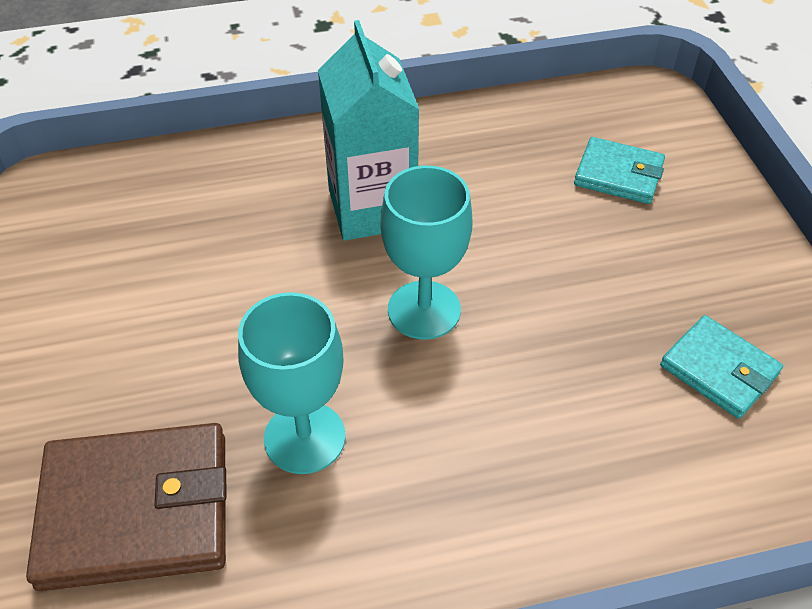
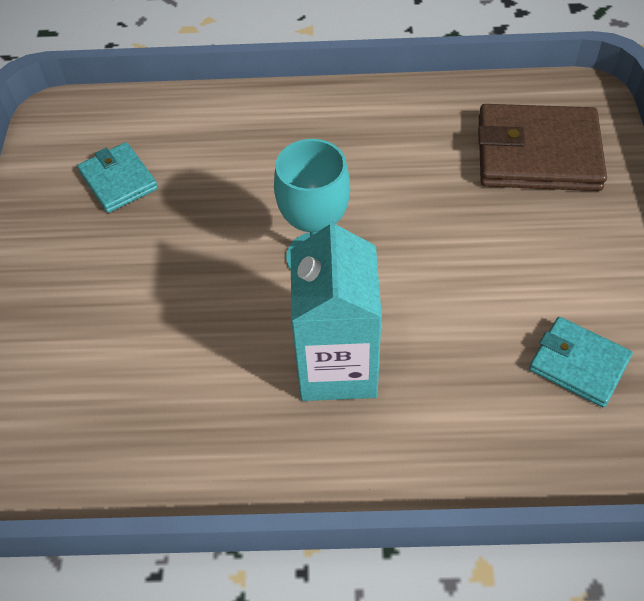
camera: 165 degrees left, 5 degrees up
(304, 437) = (424, 179): turquoise goblet -> none
(618, 174) = (82, 366): turquoise wallet -> turquoise wallet (578, 364)

